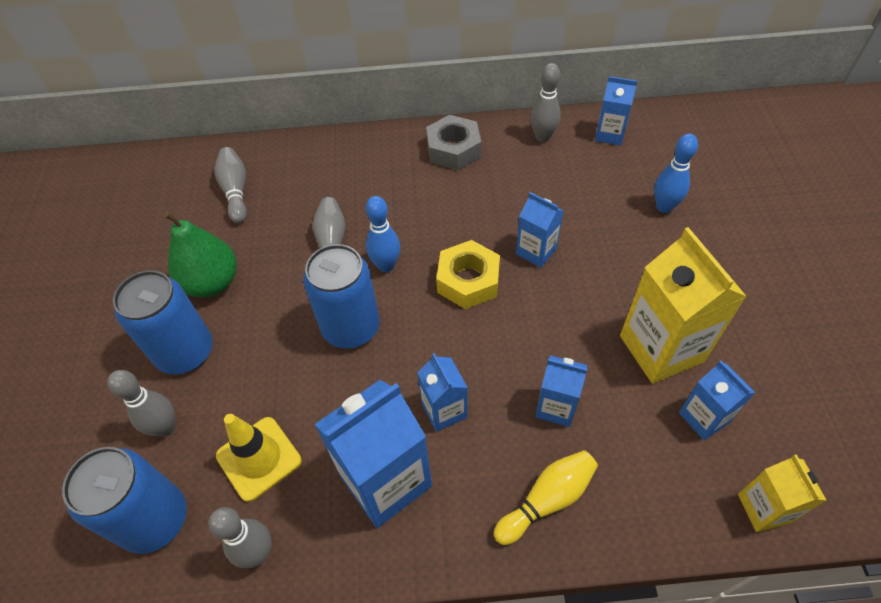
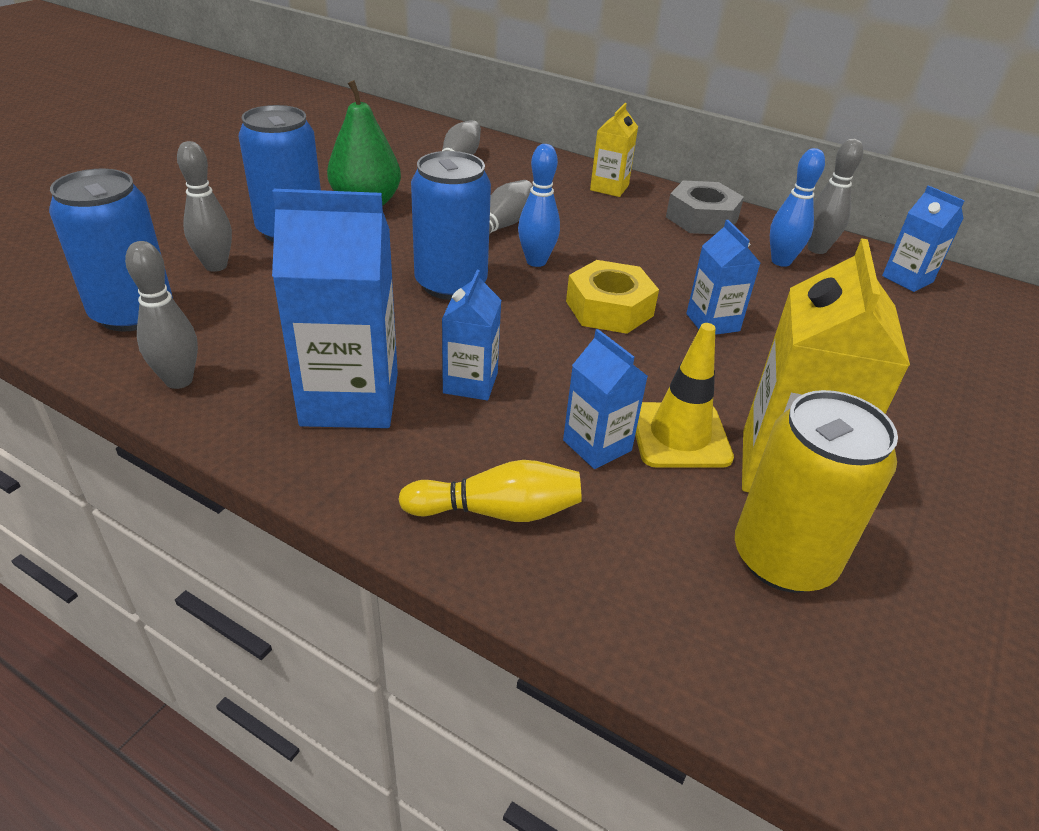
camera: 30 degrees right, 15 degrees down
(259, 458) = (261, 322): yellow traffic cone -> yellow traffic cone (679, 435)
(664, 207) = (922, 360): blue bowling pin -> blue bowling pin (781, 261)
(703, 417) = (783, 558): blue carton -> yellow can
(764, 508) = (782, 695): yellow carton -> yellow carton (609, 188)

